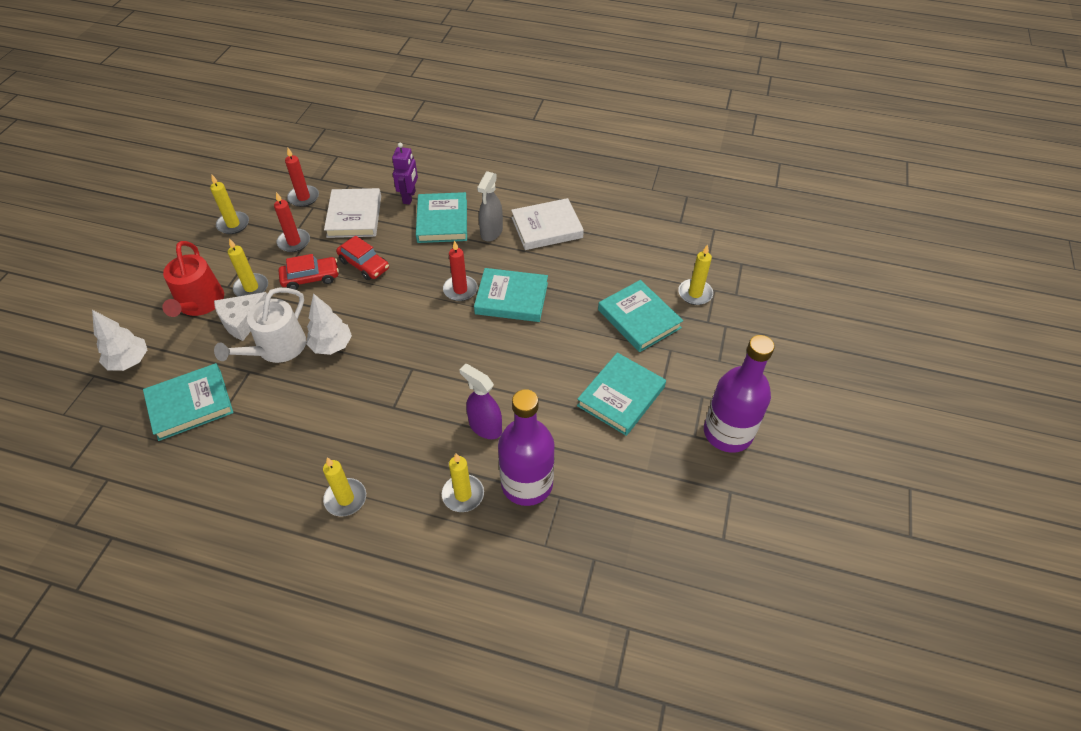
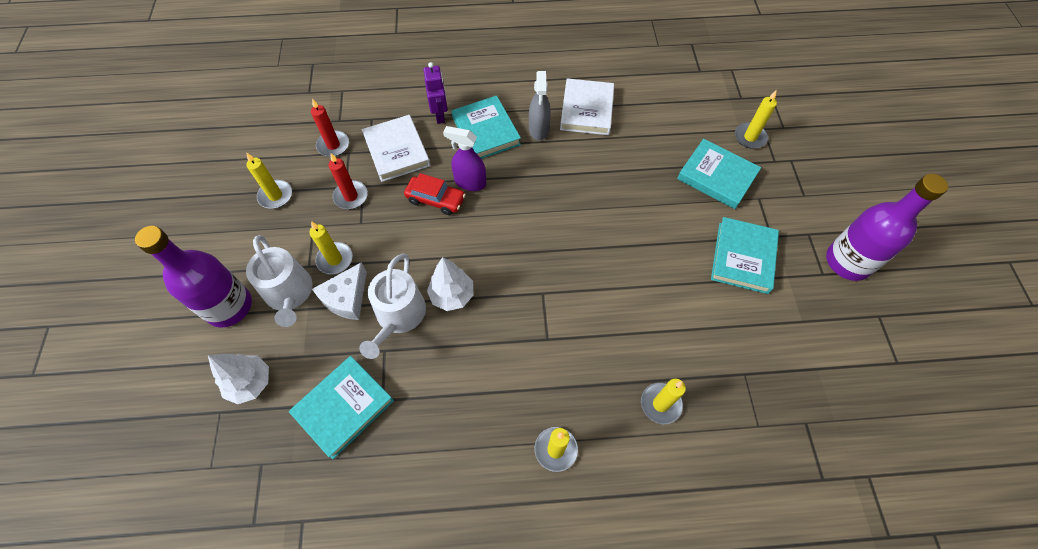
camera: 20 degrees left, 10 degrees up
(199, 303) = (289, 294): red watering can -> white watering can
(310, 278) = (390, 230): red car -> none
(460, 290) = (542, 197): red candle -> none
(485, 427) = (642, 329): purple spray bottle -> purple spray bottle (470, 182)
(511, 298) = (594, 191): turquoise book -> none
(527, 484) = (710, 372): purple bottle -> purple bottle (229, 306)
(546, 227) = (586, 110): white book -> white book turned 45 degrees counterclockwise

